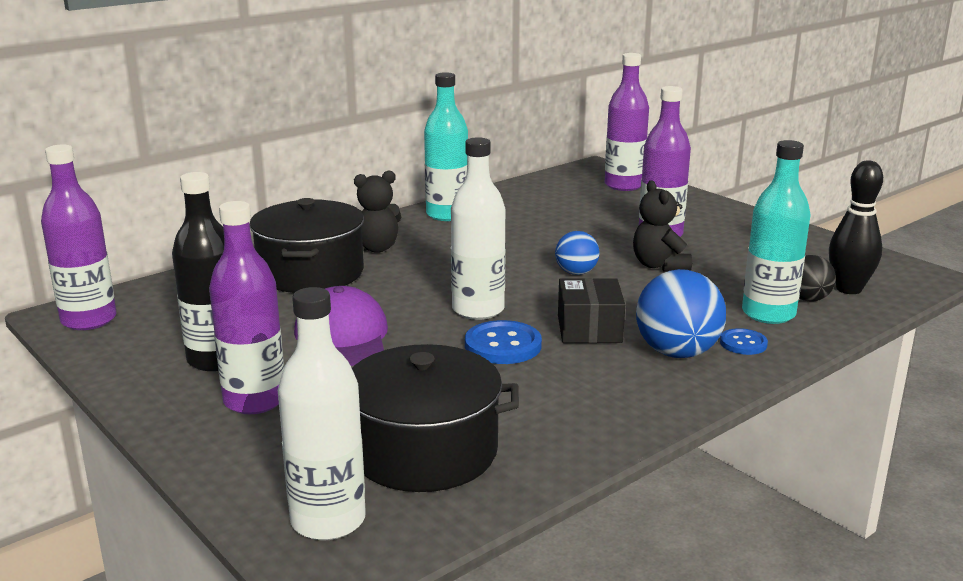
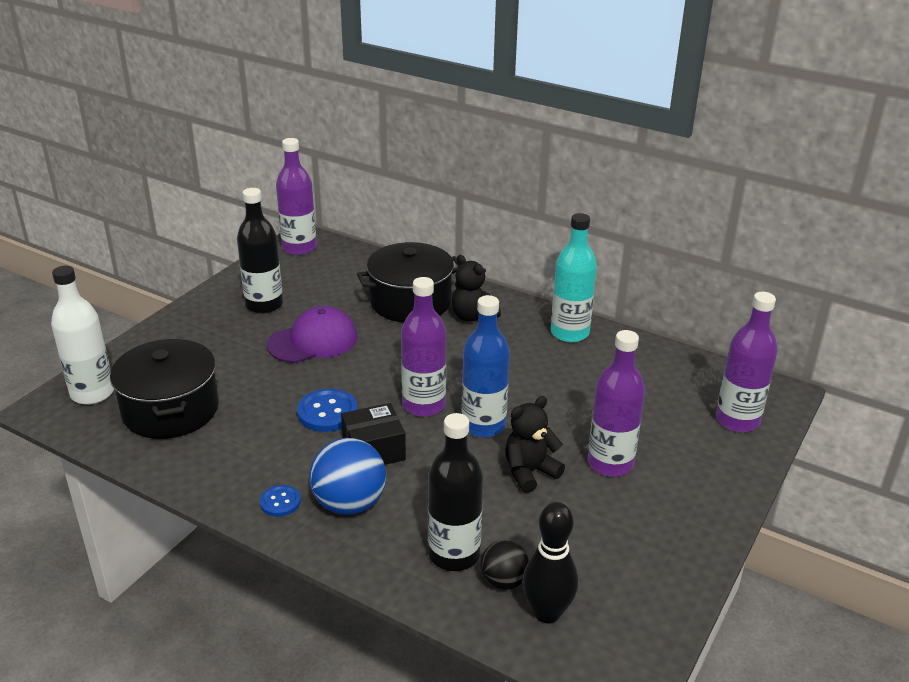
camera: 70 degrees right, 10 degrees up
(255, 400) = (217, 333): purple bottle -> purple bottle (424, 405)
(478, 310) = (383, 389): white bottle -> none
(576, 273) = (483, 425): blue ball -> blue bottle
(743, 343) = (382, 542): blue button -> blue button (280, 502)
(768, 314) = (454, 554): turquoise bottle -> black bottle

